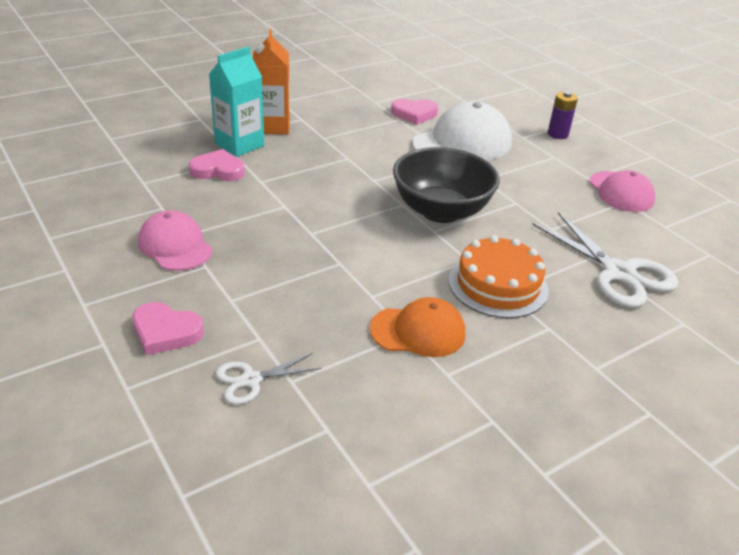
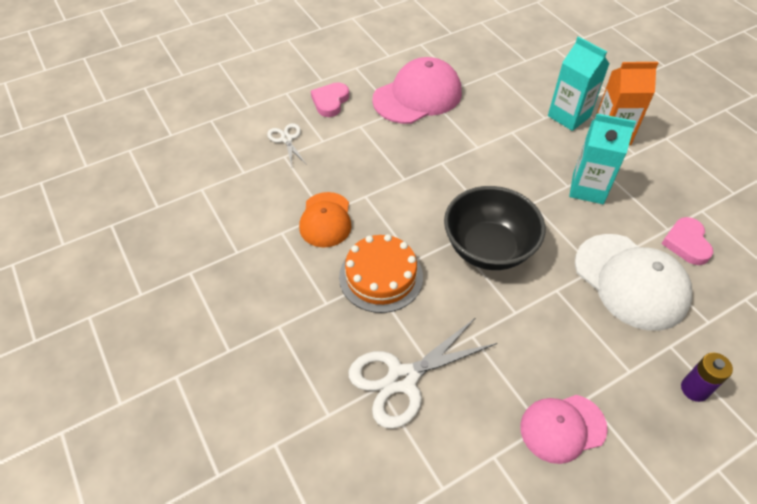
camera: 95 degrees right, 15 degrees up
(175, 245) = (417, 96): pink cap -> pink cap, size x1.60
(218, 170) = (522, 107): pink heart -> none
(351, 148) = (588, 189): none -> turquoise carton

